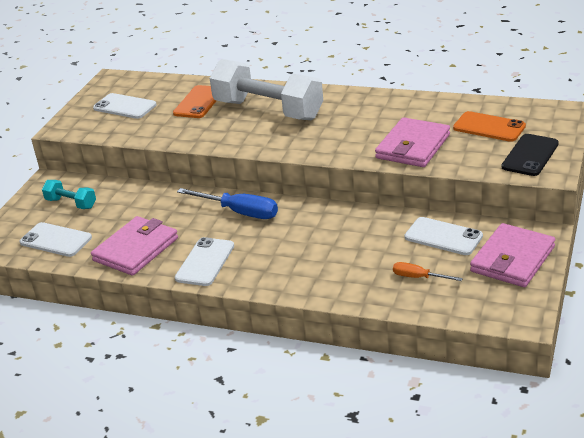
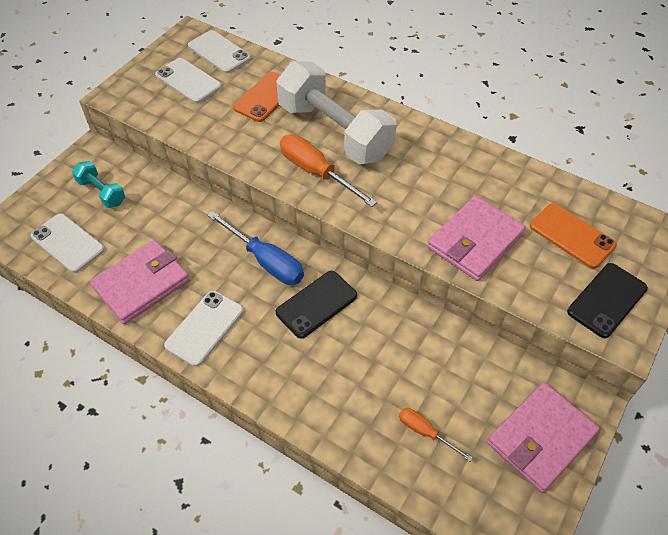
camera: 10 degrees right, 20 degrees up
(264, 136) = (316, 172): none -> orange screwdriver
(295, 227) = (316, 304): none -> black phone
(443, 236) = (473, 373): white phone -> white phone (219, 52)

